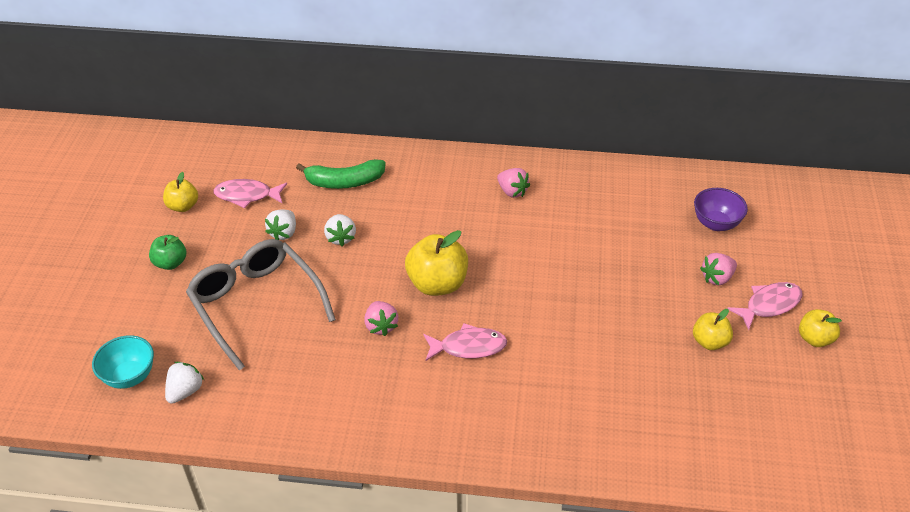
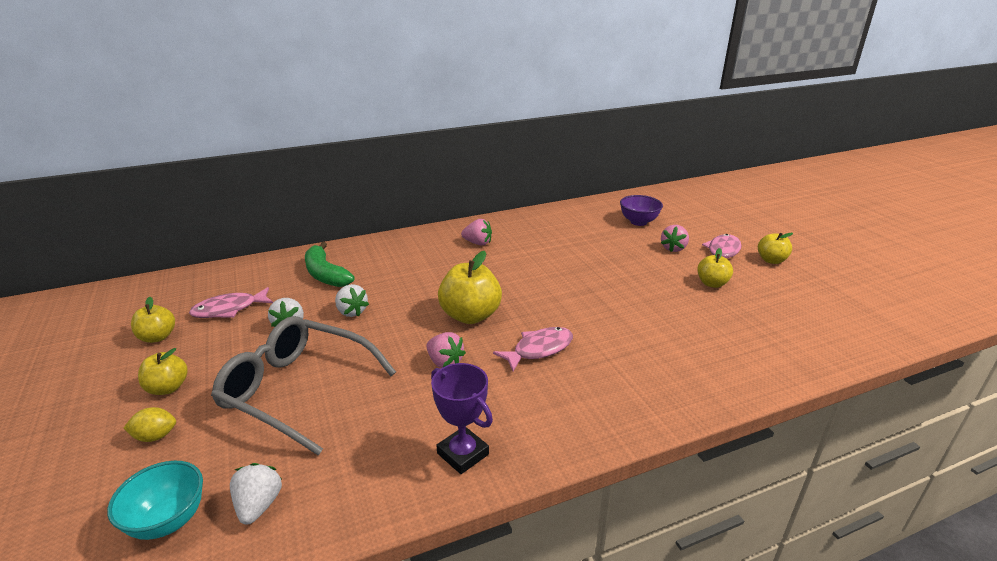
camera: 30 degrees left, 15 degrees down
(147, 305) = (155, 436): none -> yellow lemon
(170, 263) = (168, 388): green apple -> yellow apple
(337, 416) = (463, 454): none -> purple trophy
(344, 182) = (325, 274): green banana -> green banana turned 90 degrees clockwise

